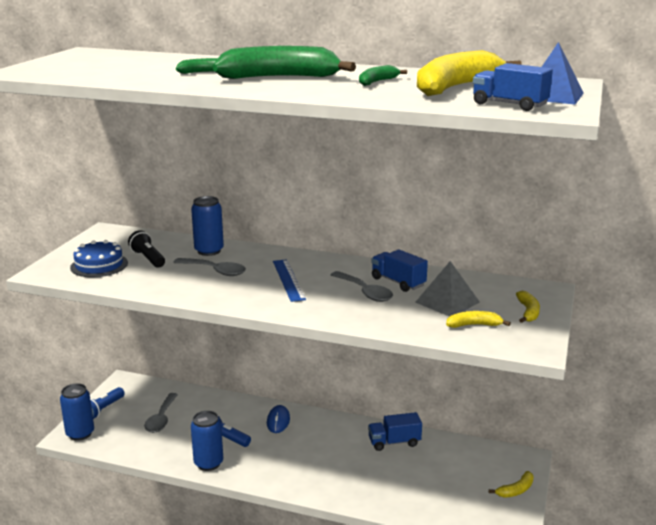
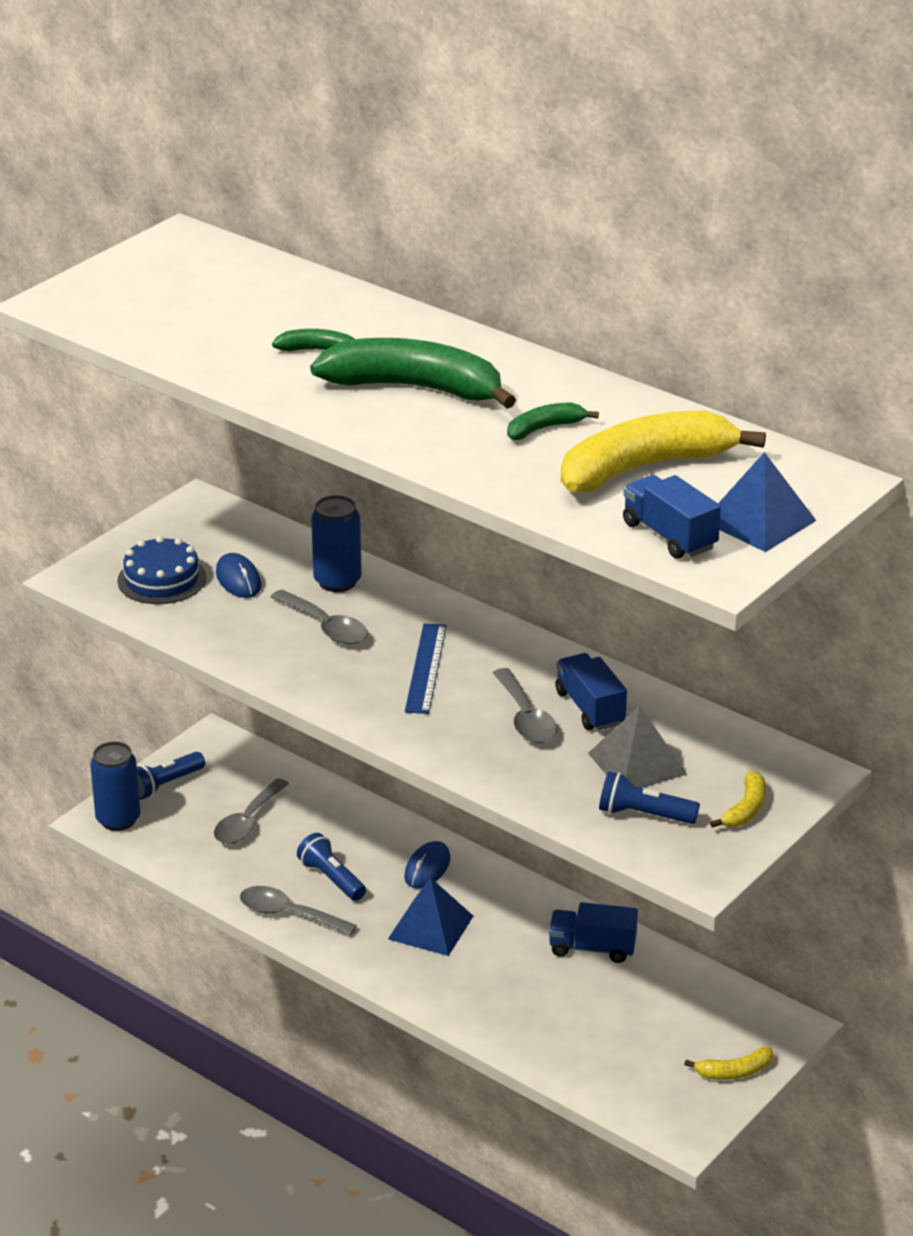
camera: 20 degrees right, 10 degrees up
(148, 258) = (238, 579): black flashlight -> blue mouse
(208, 463) = (288, 914): blue can -> grey spoon
(297, 451) = (431, 927): none -> blue pyramid
(474, 325) = (644, 815): yellow banana -> blue flashlight

